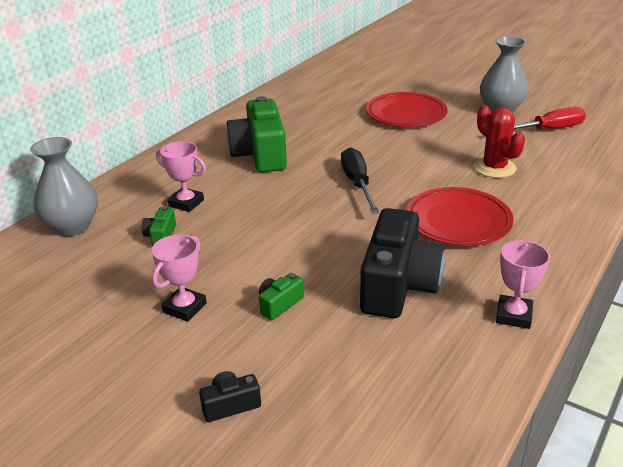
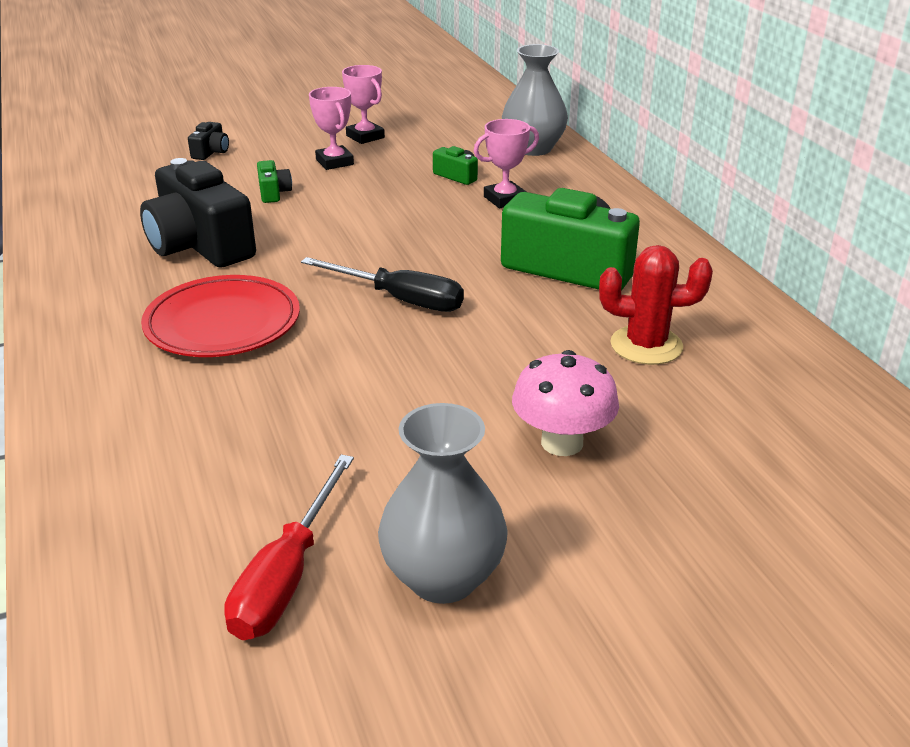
camera: 125 degrees right, 0 degrees up
(406, 114) = (562, 442): red plate -> pink mushroom
(494, 168) = (274, 422): red cactus -> red cactus (646, 345)
(513, 315) = (66, 276): pink trophy -> pink trophy (365, 137)

